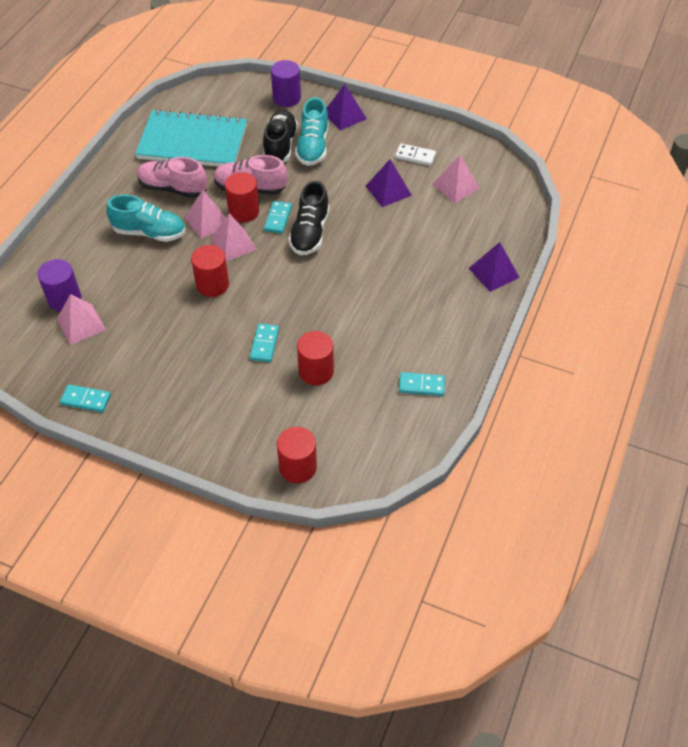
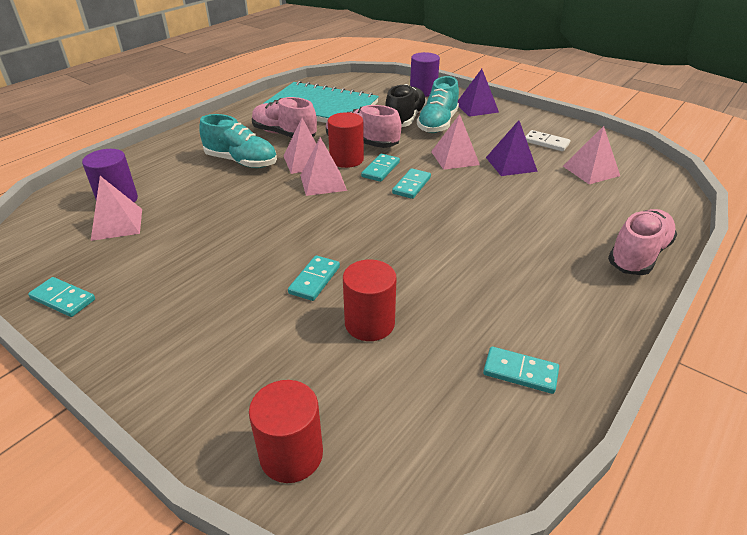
camera: 15 degrees right, 15 degrees down
(212, 285) = (282, 213): red cylinder -> none
(310, 233) = (411, 185): black shoe -> turquoise domino
(338, 191) = (455, 158): none -> pink pyramid
(494, 272) = (638, 255): purple pyramid -> pink shoe

